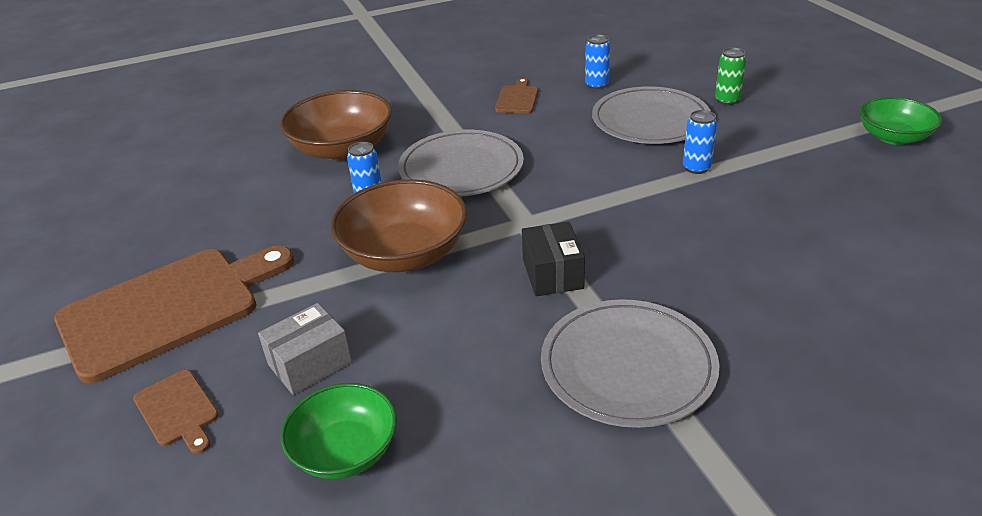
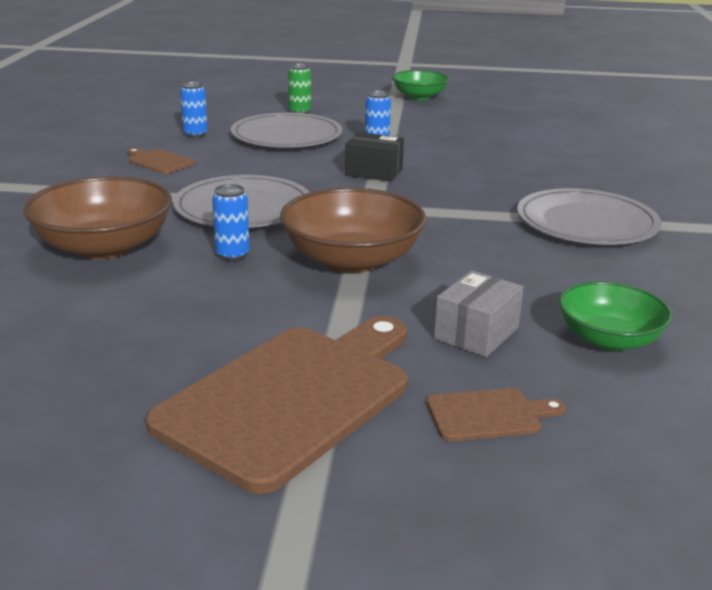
camera: 65 degrees left, 10 degrees down
(168, 308) = (292, 398): brown cutting board -> brown cutting board turned 45 degrees clockwise
(310, 364) = (476, 333): grey box -> grey box turned 45 degrees clockwise
(552, 274) = (454, 217): black box -> black box (374, 172)

